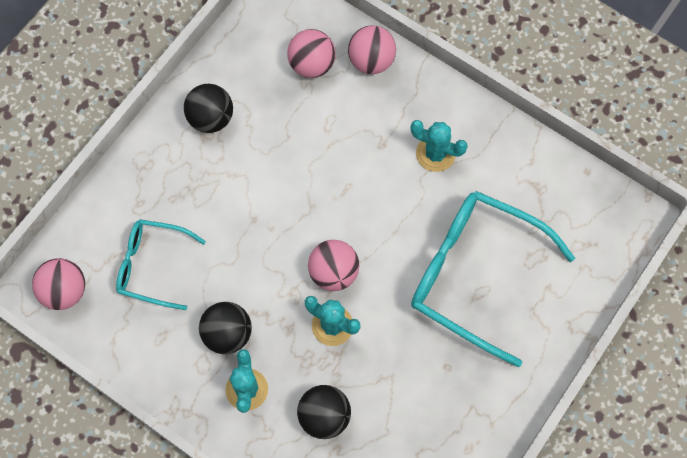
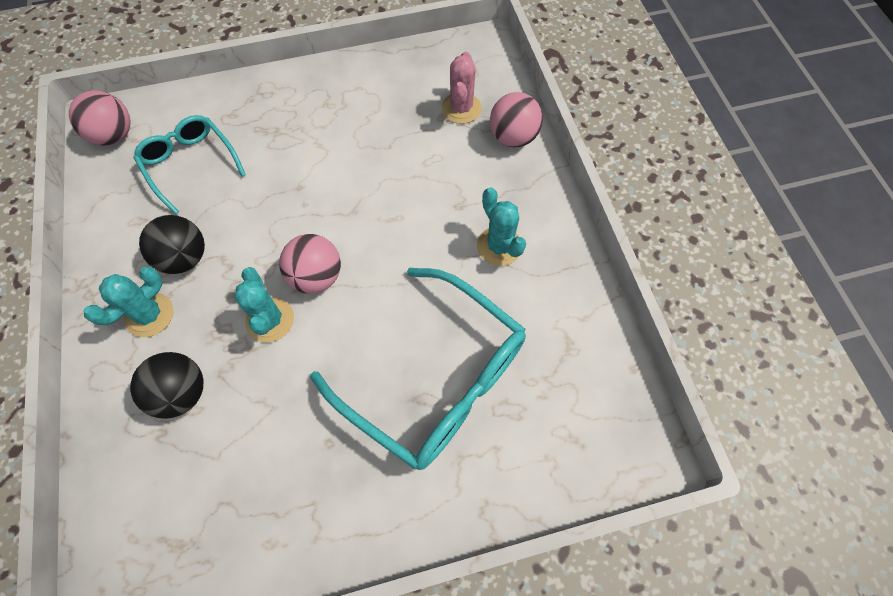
camera: 40 degrees right, 5 degrees down
(211, 118) = (345, 94): black ball -> none
(312, 64) = (461, 108): pink ball -> pink cactus
(474, 275) = (435, 378): turquoise glasses -> turquoise glasses turned 150 degrees clockwise

